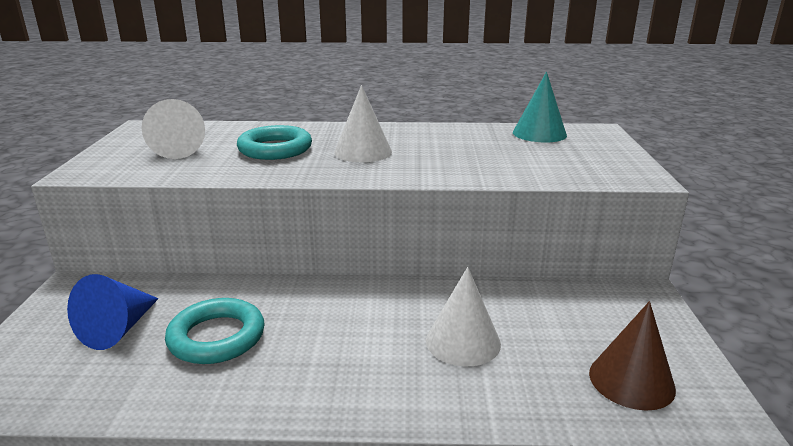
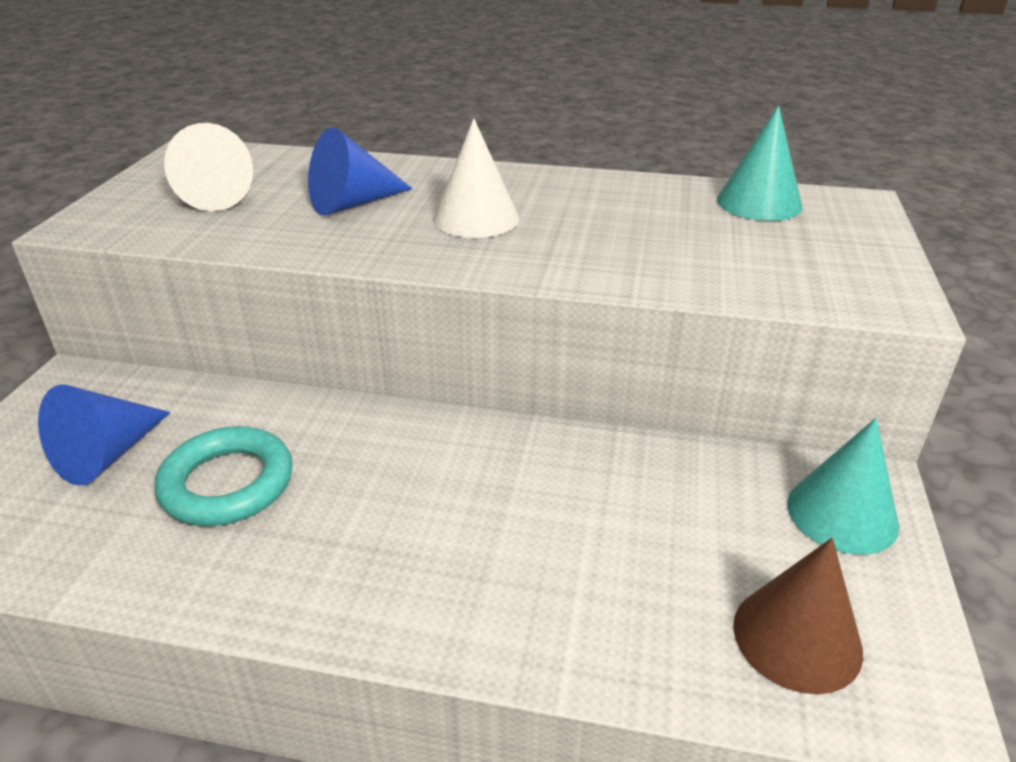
camera: 10 degrees right, 10 degrees up
(275, 149) = (353, 203): turquoise ring -> blue cone
(463, 341) = (562, 535): white cone -> none
(635, 310) = (842, 513): none -> turquoise cone

